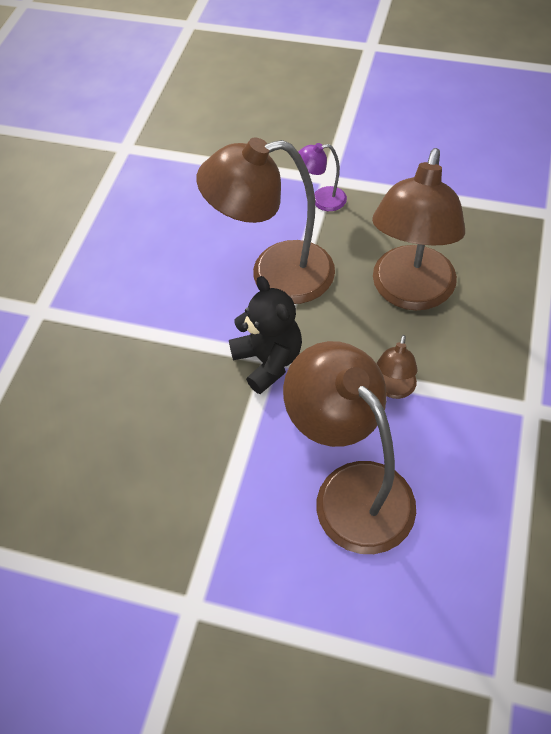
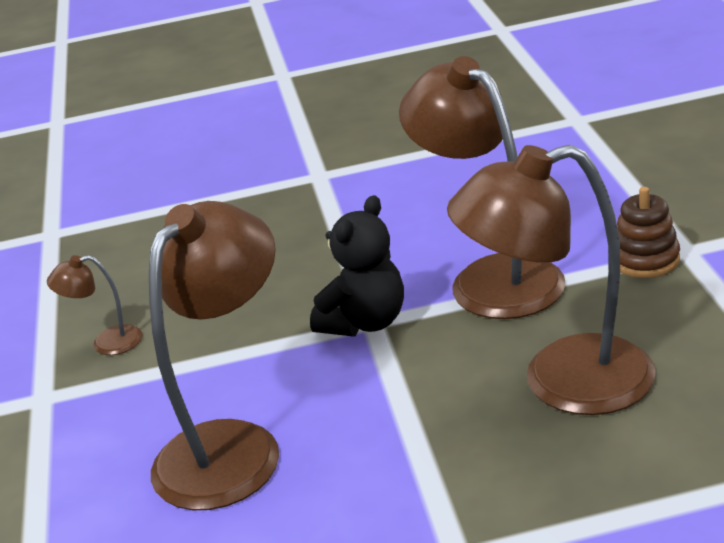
camera: 65 degrees right, 25 degrees down
(321, 200) = (645, 260): purple lamp -> brown stacking toy
(394, 389) = (396, 425): brown lamp -> brown lamp (107, 343)

